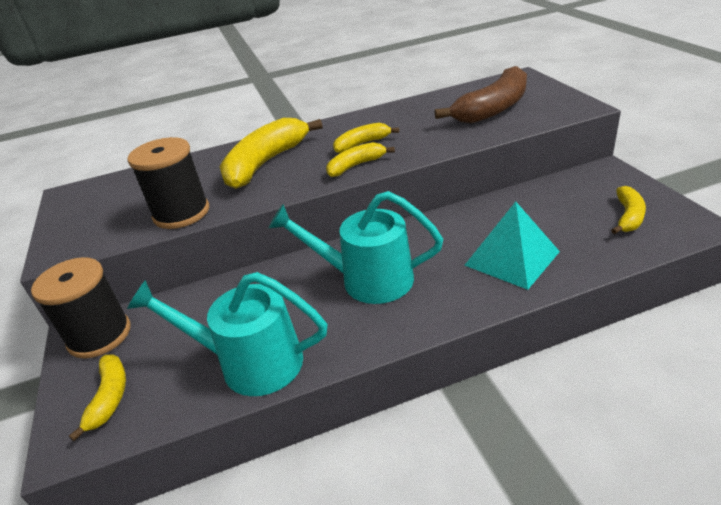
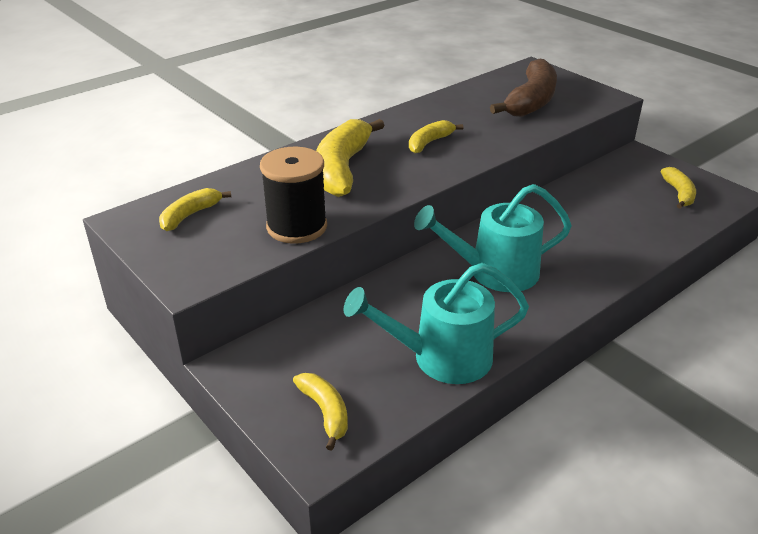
camera: 25 degrees left, 0 degrees up
(99, 335) = (258, 363): black spool -> none
(356, 166) = (442, 165): yellow banana -> yellow banana (190, 215)
(511, 258) = (608, 238): turquoise pyramid -> none

